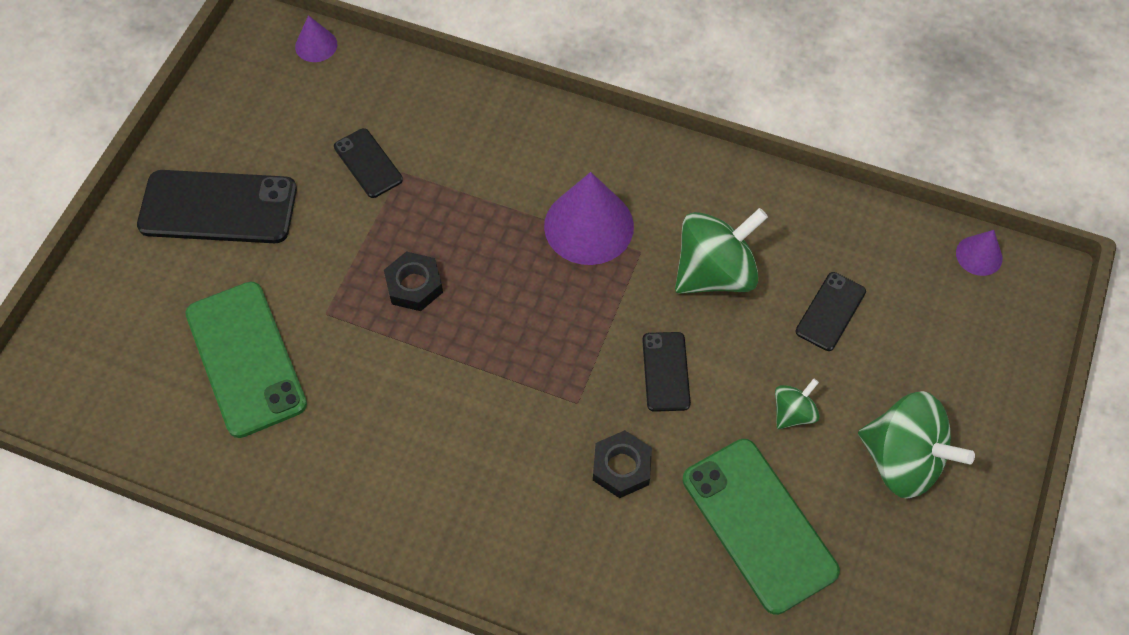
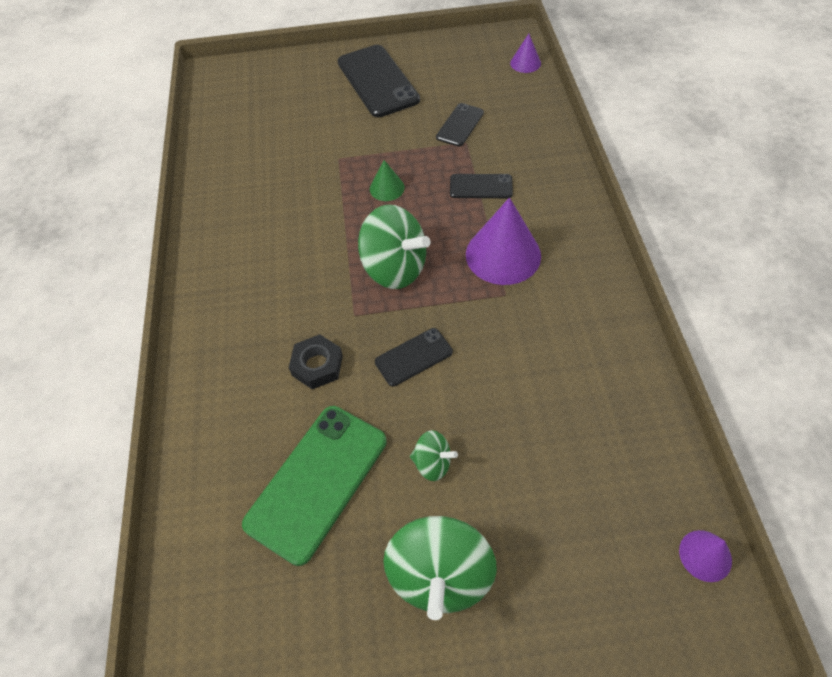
camera: 65 degrees right, 5 degrees down
(245, 359) = (285, 140): green phone -> none
(414, 285) = (387, 188): black nut -> green cone
(714, 273) = (523, 350): green spinning top -> green spinning top (394, 268)
(830, 311) = (548, 450): black phone -> black phone (481, 187)

